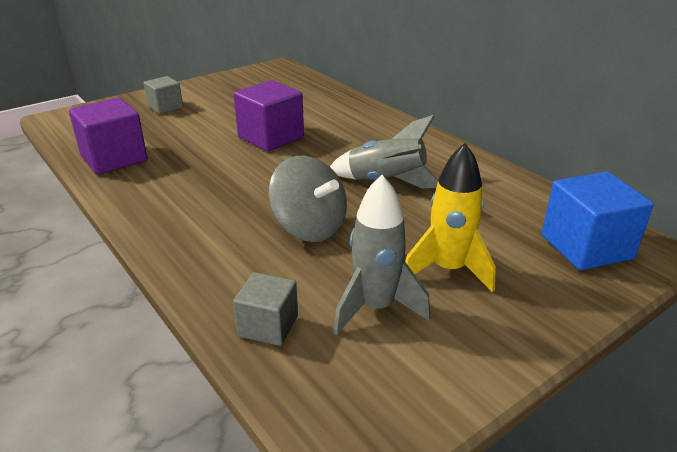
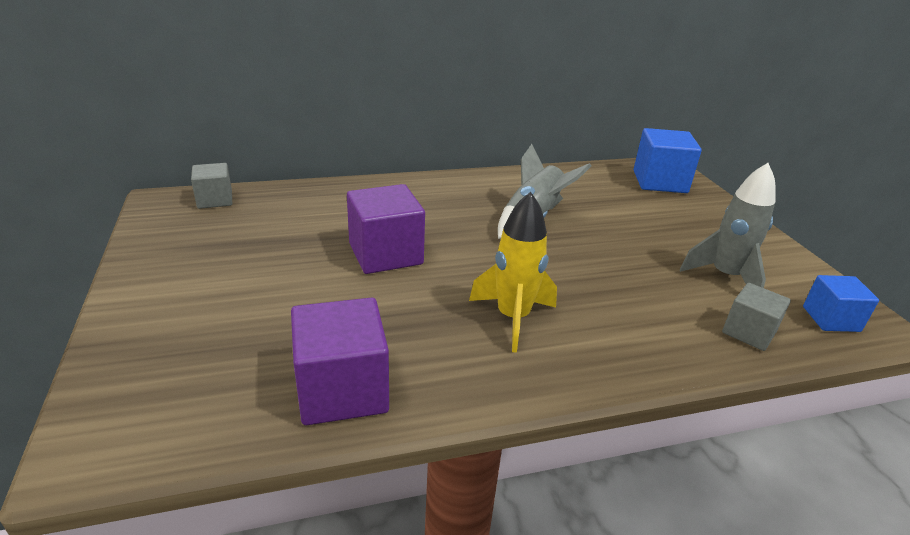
camera: 70 degrees left, 0 degrees up
(165, 107) = (196, 315): grey cube -> grey cube (215, 200)
(309, 227) = (598, 277): grey spinning top -> none
(338, 398) = (831, 319): none -> blue cube
(448, 269) = (678, 234): yellow rocket -> yellow rocket (512, 318)

